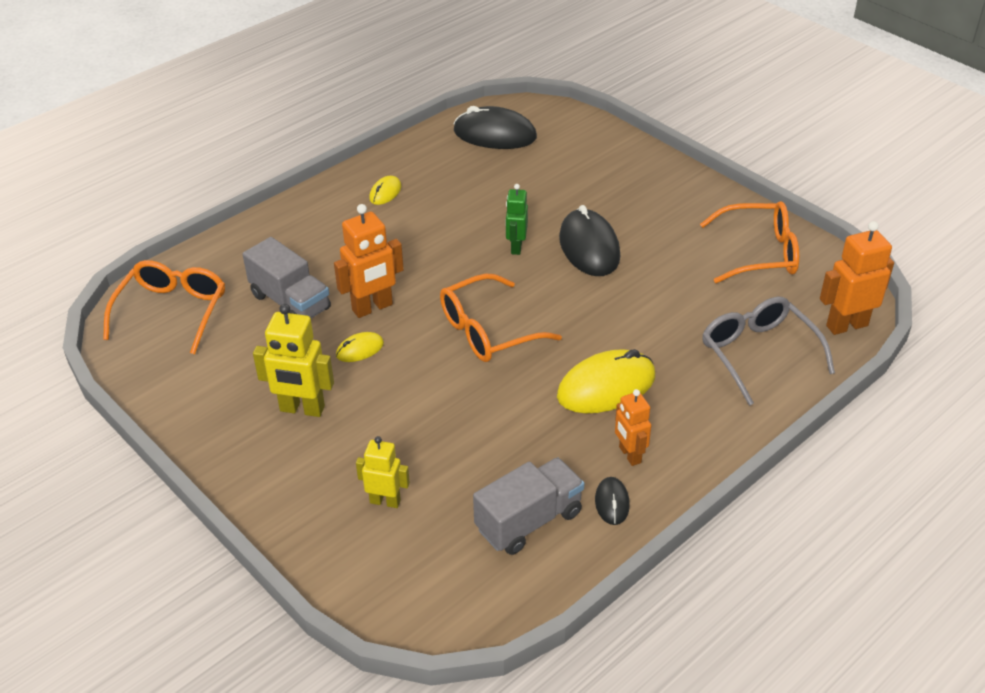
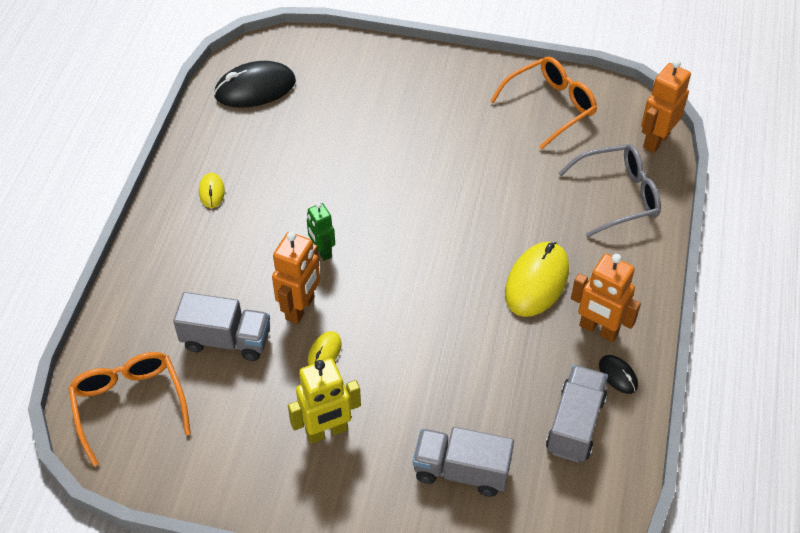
camera: 35 degrees left, 10 degrees up
(385, 501) = (461, 471): yellow robot -> grey truck
(488, 330) = (410, 280): orange glasses -> none
(516, 247) = (366, 191): green robot -> green robot (322, 251)
(589, 247) = (423, 163): black mouse -> none
(629, 455) = (598, 330): orange robot -> orange robot, size x1.56
(758, 354) = (617, 196): grey glasses -> grey glasses turned 135 degrees clockwise

